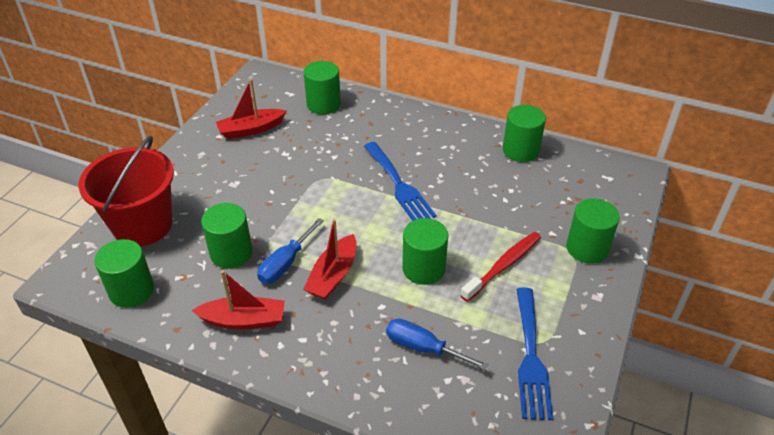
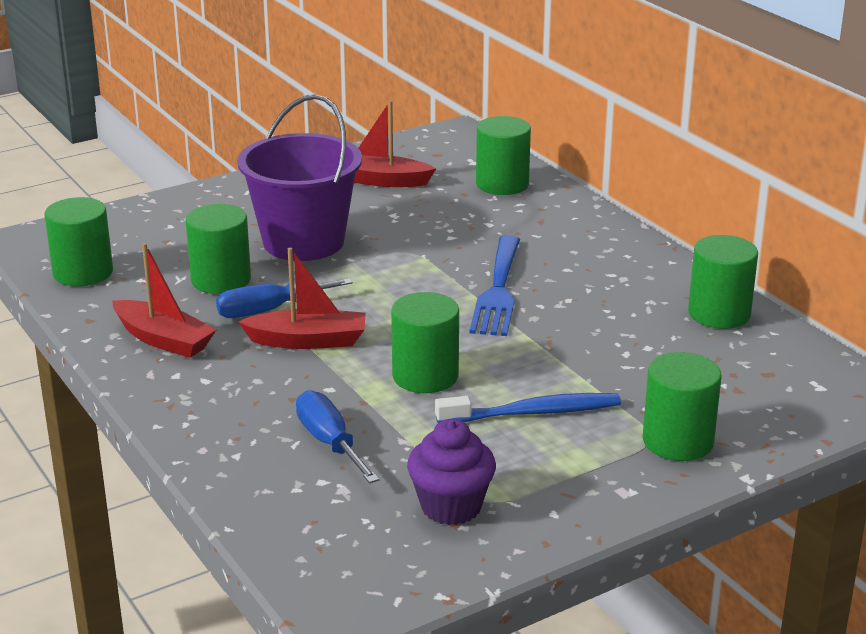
camera: 35 degrees right, 15 degrees down
(142, 225) = (158, 224): red bucket -> none
(252, 198) = (303, 242): none -> purple bucket
(333, 275) = (308, 341): red boat -> red boat turned 150 degrees counterclockwise
(503, 266) = (533, 413): red toothbrush -> blue toothbrush
(531, 357) = (451, 506): blue fork -> purple cupcake

